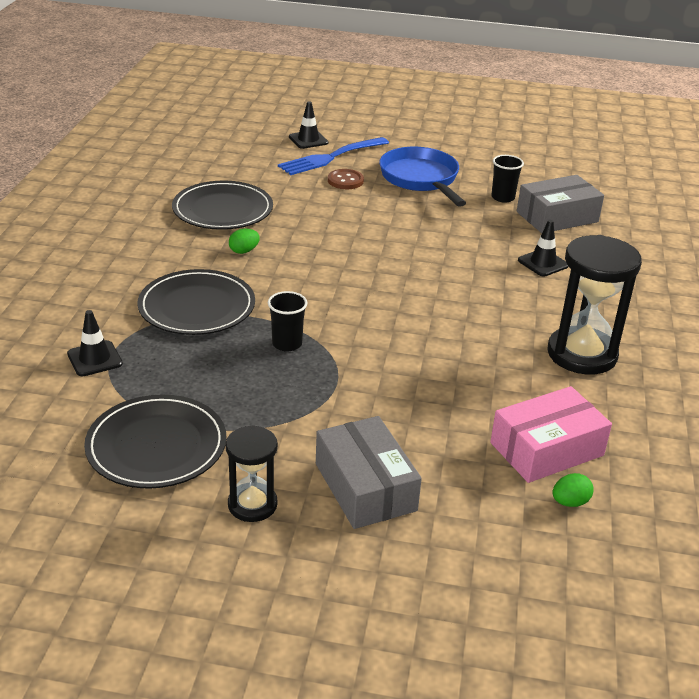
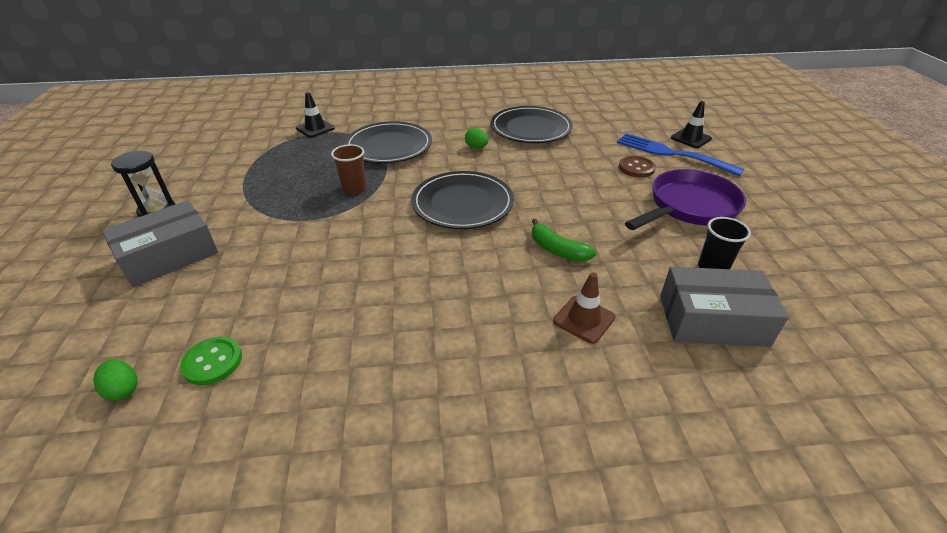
camera: 75 degrees right, 5 degrees up
(156, 446) = (224, 166): black plate -> black plate (462, 203)
(287, 344) = (354, 188): black cup -> brown cup
(421, 179) = (689, 207): blue pan -> purple pan
(454, 252) = (557, 250): none -> green banana
(543, 263) = (584, 319): black traffic cone -> brown traffic cone
(546, 449) = (212, 362): pink box -> green button
(557, 217) = (712, 320): grey box -> grey box turned 45 degrees counterclockwise
(582, 354) = (397, 375): black hourglass -> none

